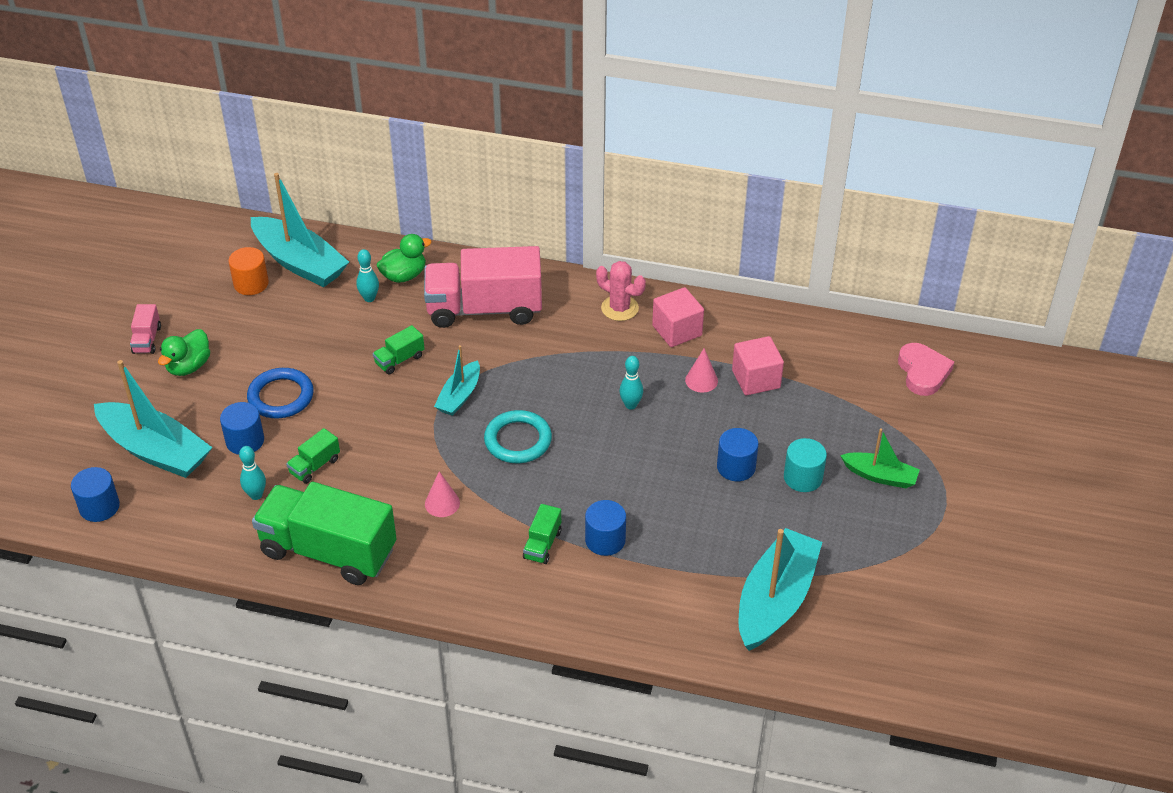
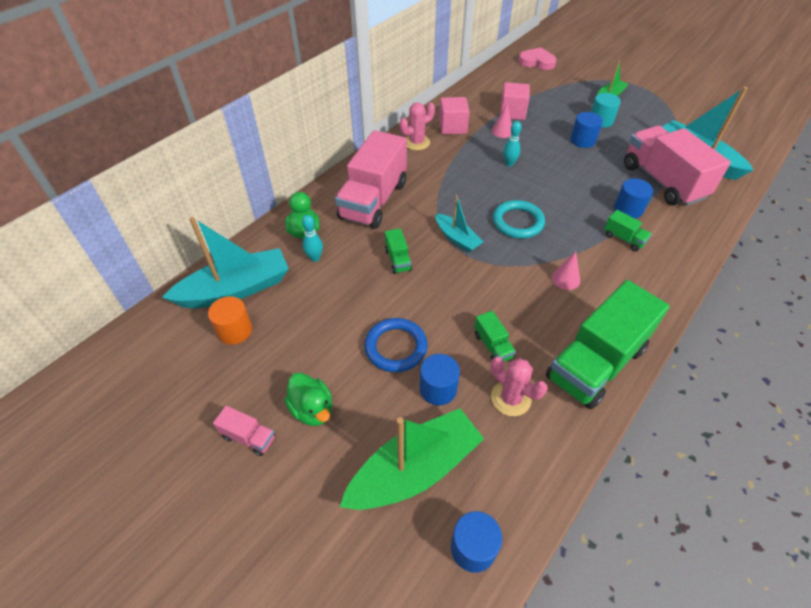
camera: 65 degrees left, 5 degrees up
(155, 450) = (414, 469): turquoise boat -> green boat
(256, 495) = (510, 398): turquoise bowling pin -> pink cactus
(691, 568) = (662, 181): none -> pink truck

